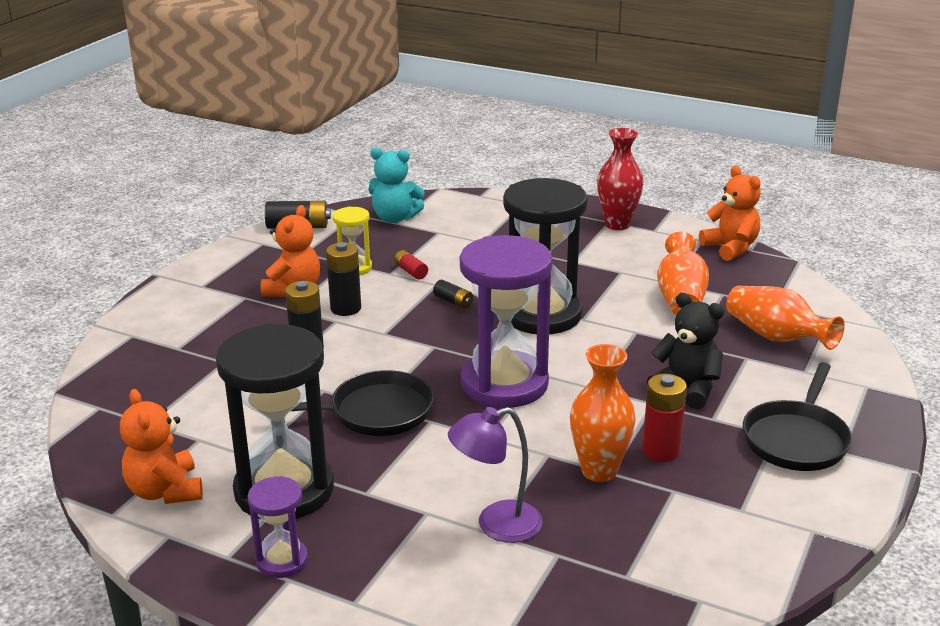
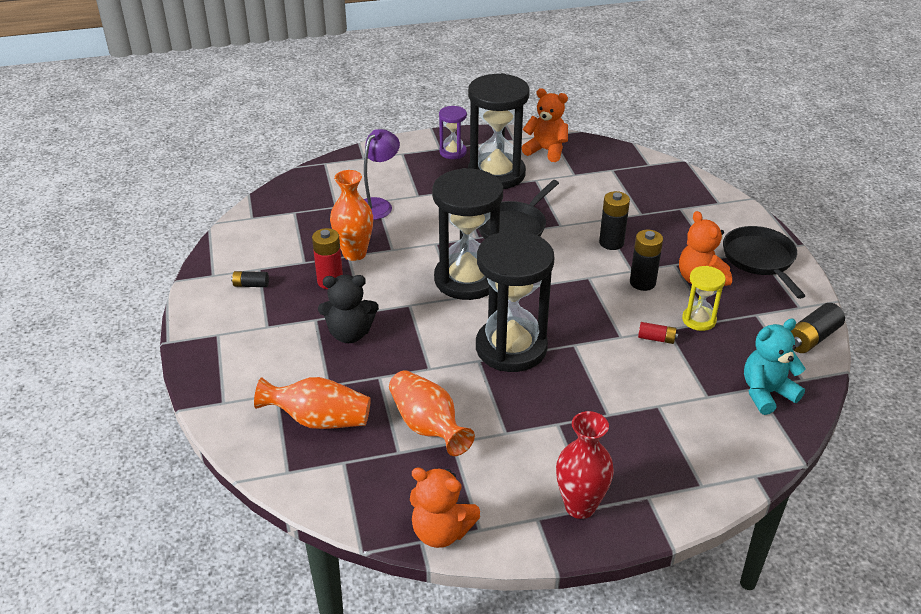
camera: 140 degrees right, 10 degrees up
(453, 301) = (586, 327): black battery -> black battery (251, 285)
(504, 384) = (467, 279): purple hourglass -> black hourglass
(796, 439) = (252, 330): black pan -> black pan (760, 260)

